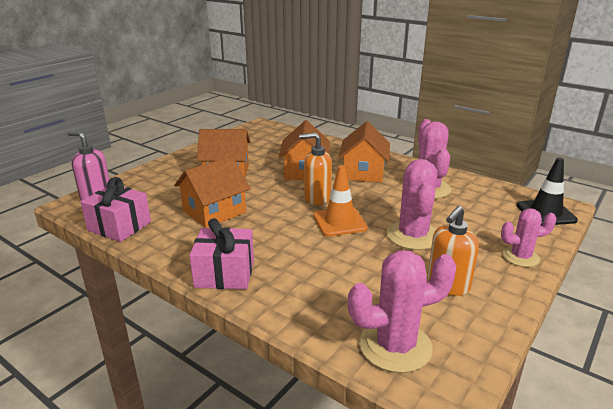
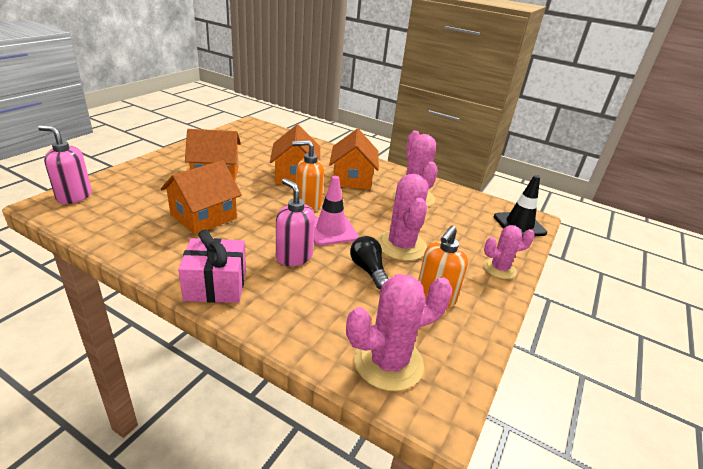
camera: 10 degrees left, 5 degrees up
(119, 226) = (101, 231): pink gift -> none
(301, 247) = (294, 256): none -> pink soap dispenser
(339, 222) = (331, 230): orange traffic cone -> pink traffic cone
(377, 259) = (368, 270): none -> black light bulb

